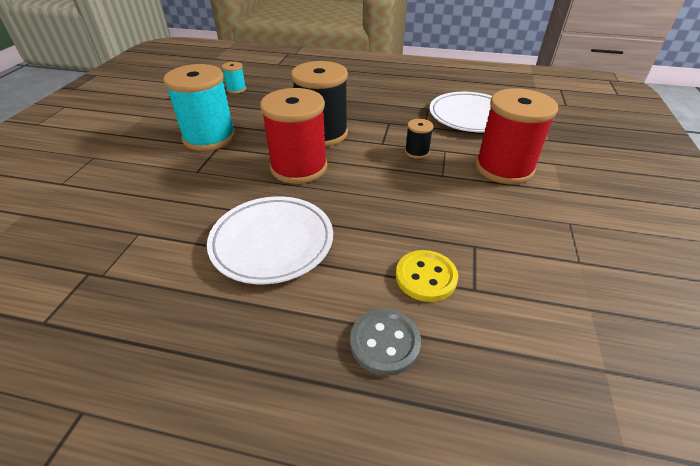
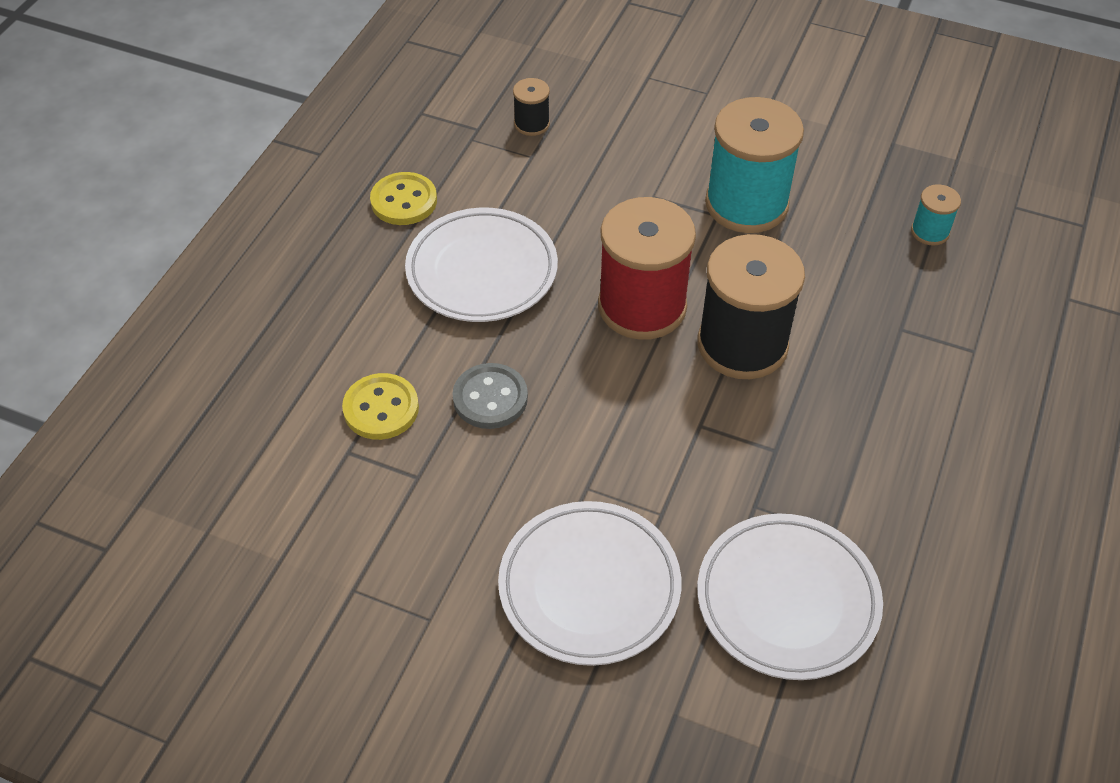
camera: 100 degrees right, 10 degrees up
(181, 310) = (404, 201): none -> yellow button
(384, 343) = (308, 352): grey button -> grey button (490, 398)
(417, 152) = (663, 469): black spool -> black spool (532, 124)
(504, 168) = (589, 587): red spool -> white plate

